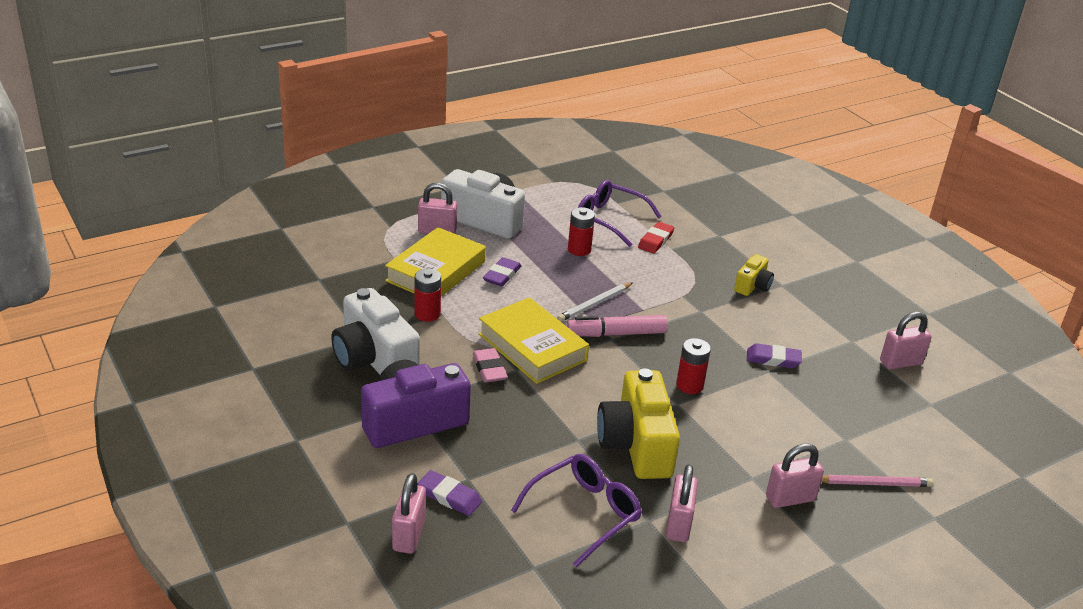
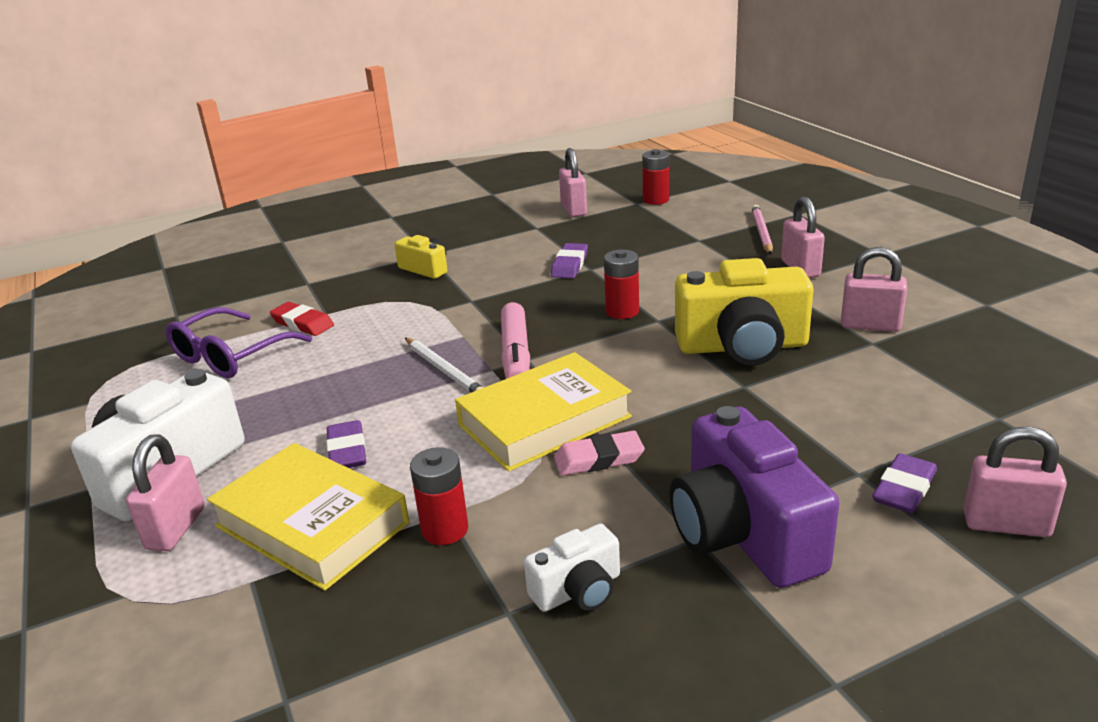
camera: 80 degrees left, 5 degrees down
(374, 359) = (578, 590): white camera -> white camera, size x0.51
(502, 275) = (347, 451): purple eraser -> purple eraser turned 45 degrees clockwise
(579, 249) = (300, 381): red battery -> red battery (656, 200)
(584, 513) = (882, 382): purple glasses -> none

